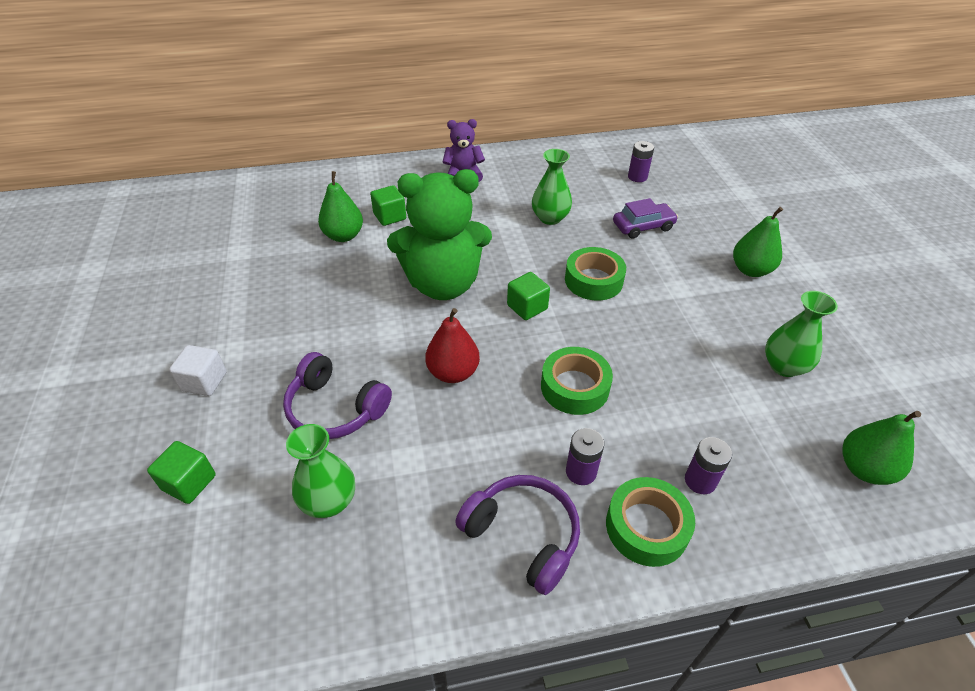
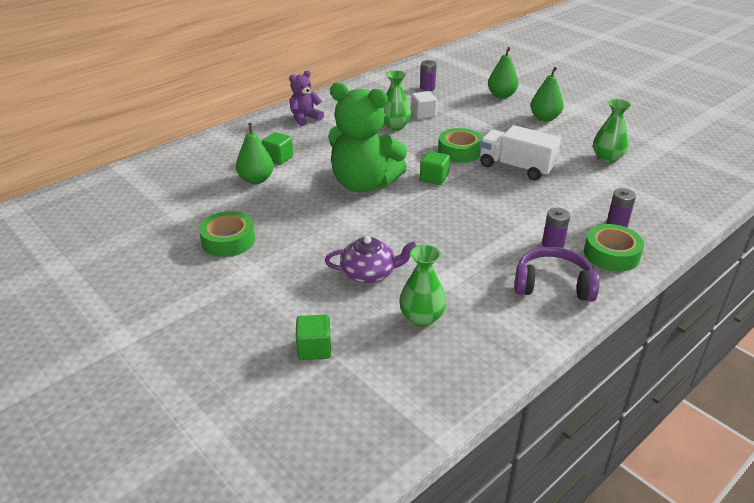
camera: 30 degrees left, 10 degrees down
(204, 381) = (254, 295): white cube -> white cube (423, 114)
(335, 409) = (369, 273): purple headphones -> purple teapot
(443, 284) = (364, 184): green teddy bear -> green teddy bear turned 60 degrees clockwise
(453, 372) = (425, 227): red pear -> none
(574, 387) = (506, 207): green tape -> green tape (228, 240)
(642, 331) = (516, 167): none -> white truck
(643, 226) = (459, 114): purple car -> none
(864, 469) = (686, 189): green pear -> green pear (501, 95)

